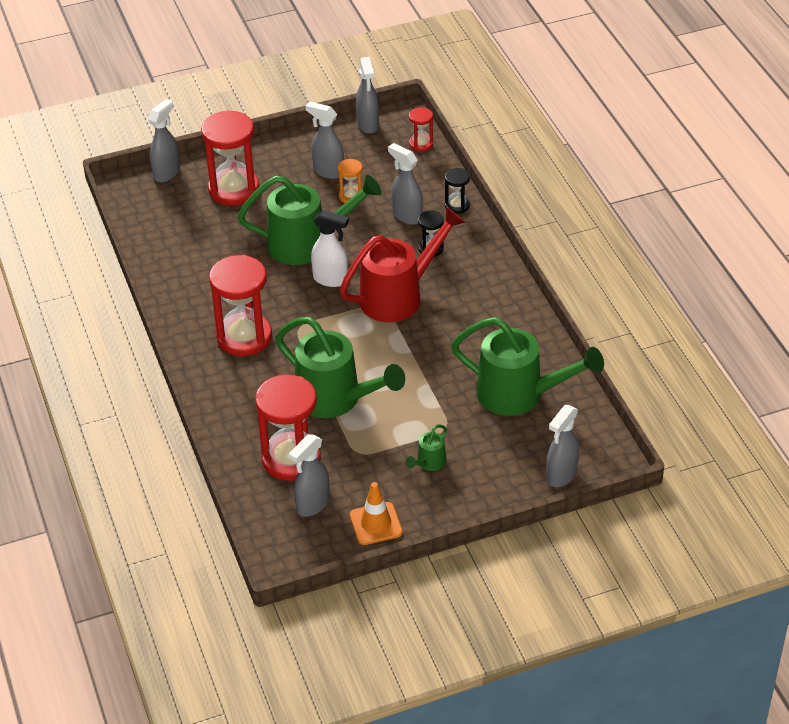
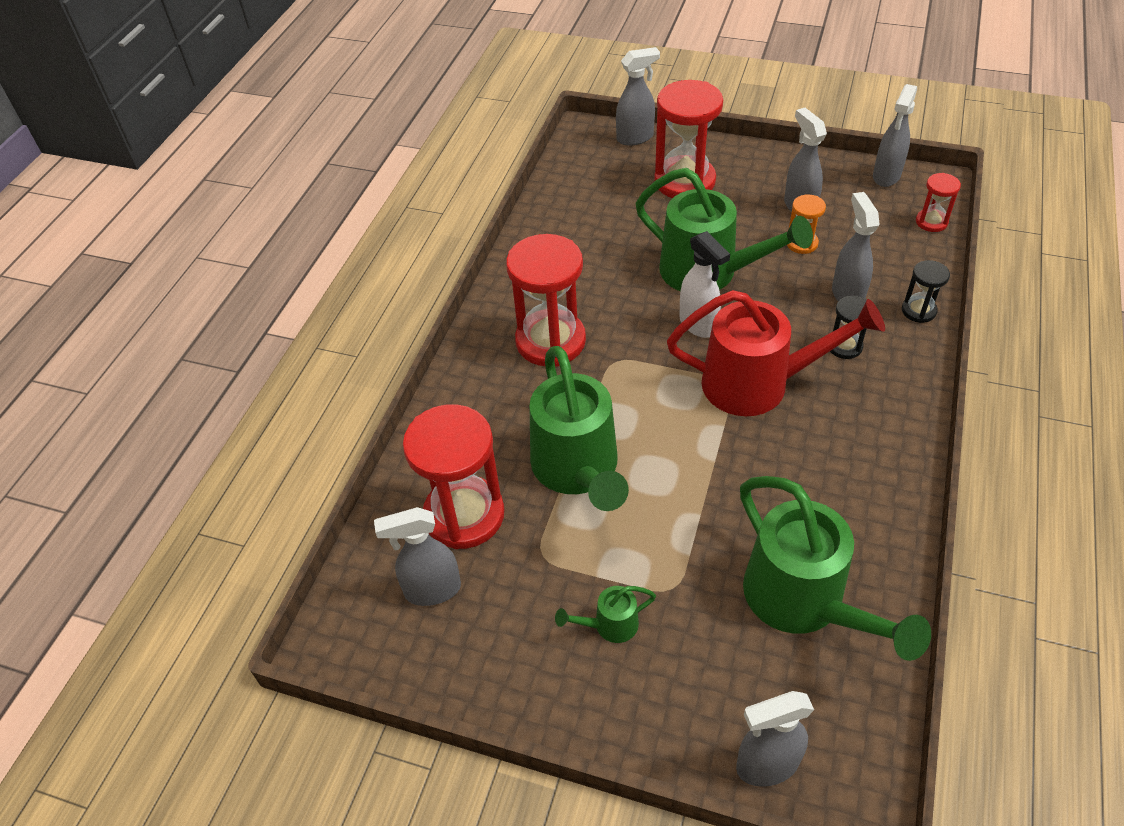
camera: 40 degrees right, 5 degrees up
(376, 524) = (475, 668): orange traffic cone -> none

